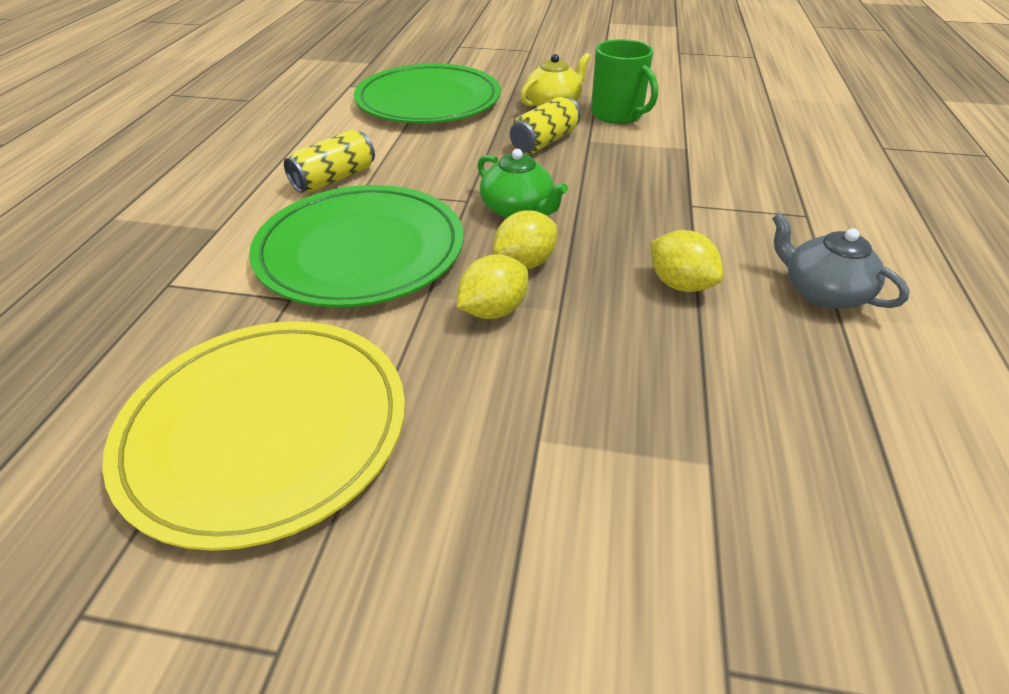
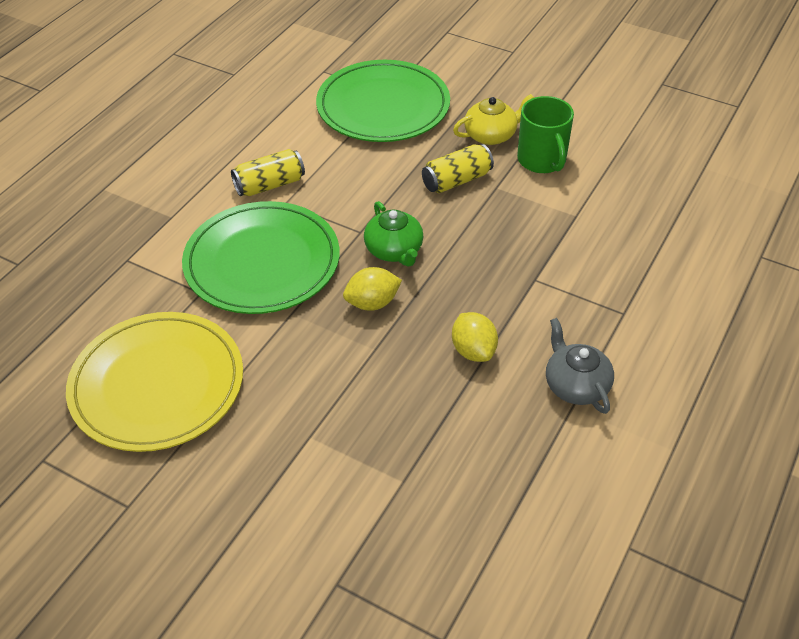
camera: 20 degrees right, 5 degrees up
(493, 310) = (329, 337): yellow lemon -> none

